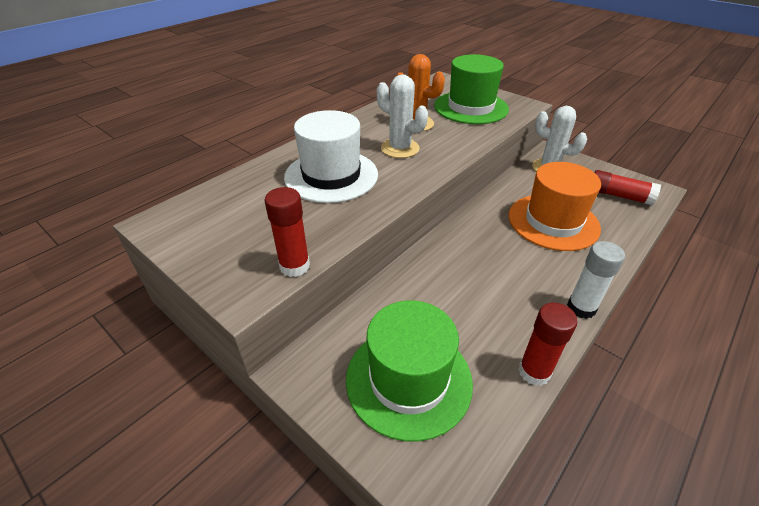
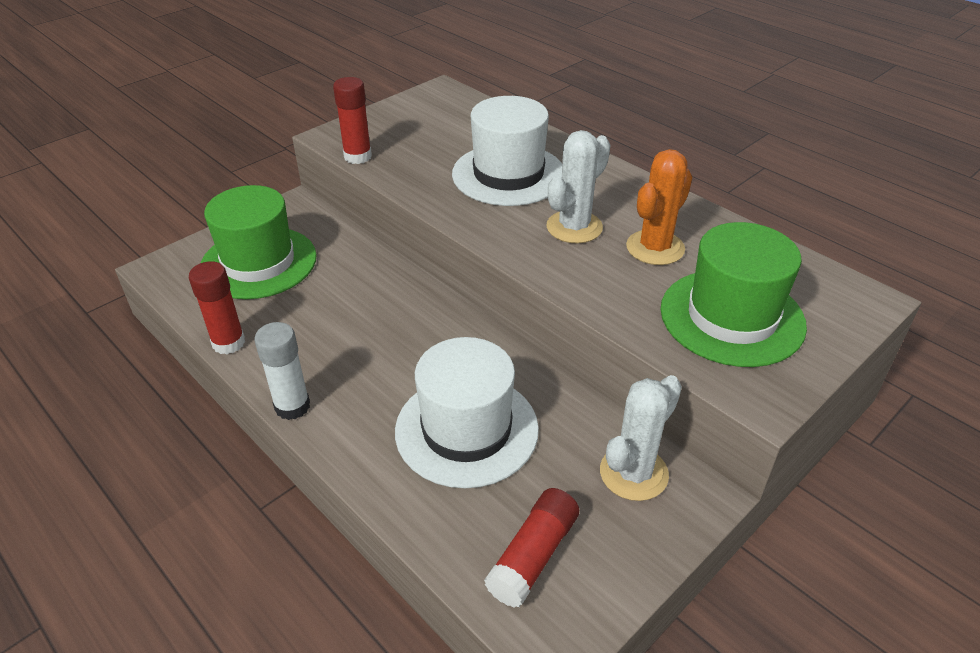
camera: 95 degrees right, 0 degrees up
(553, 222) = (466, 429): orange hat -> white hat

